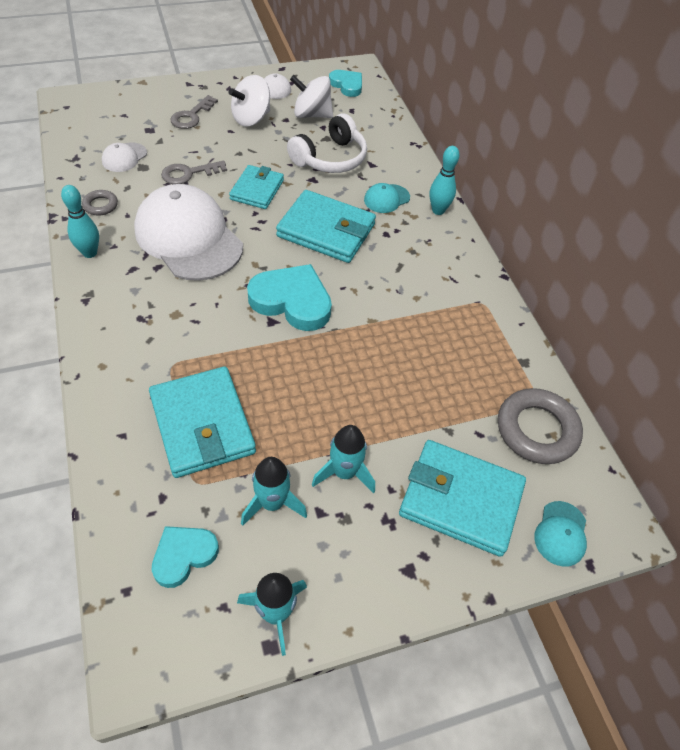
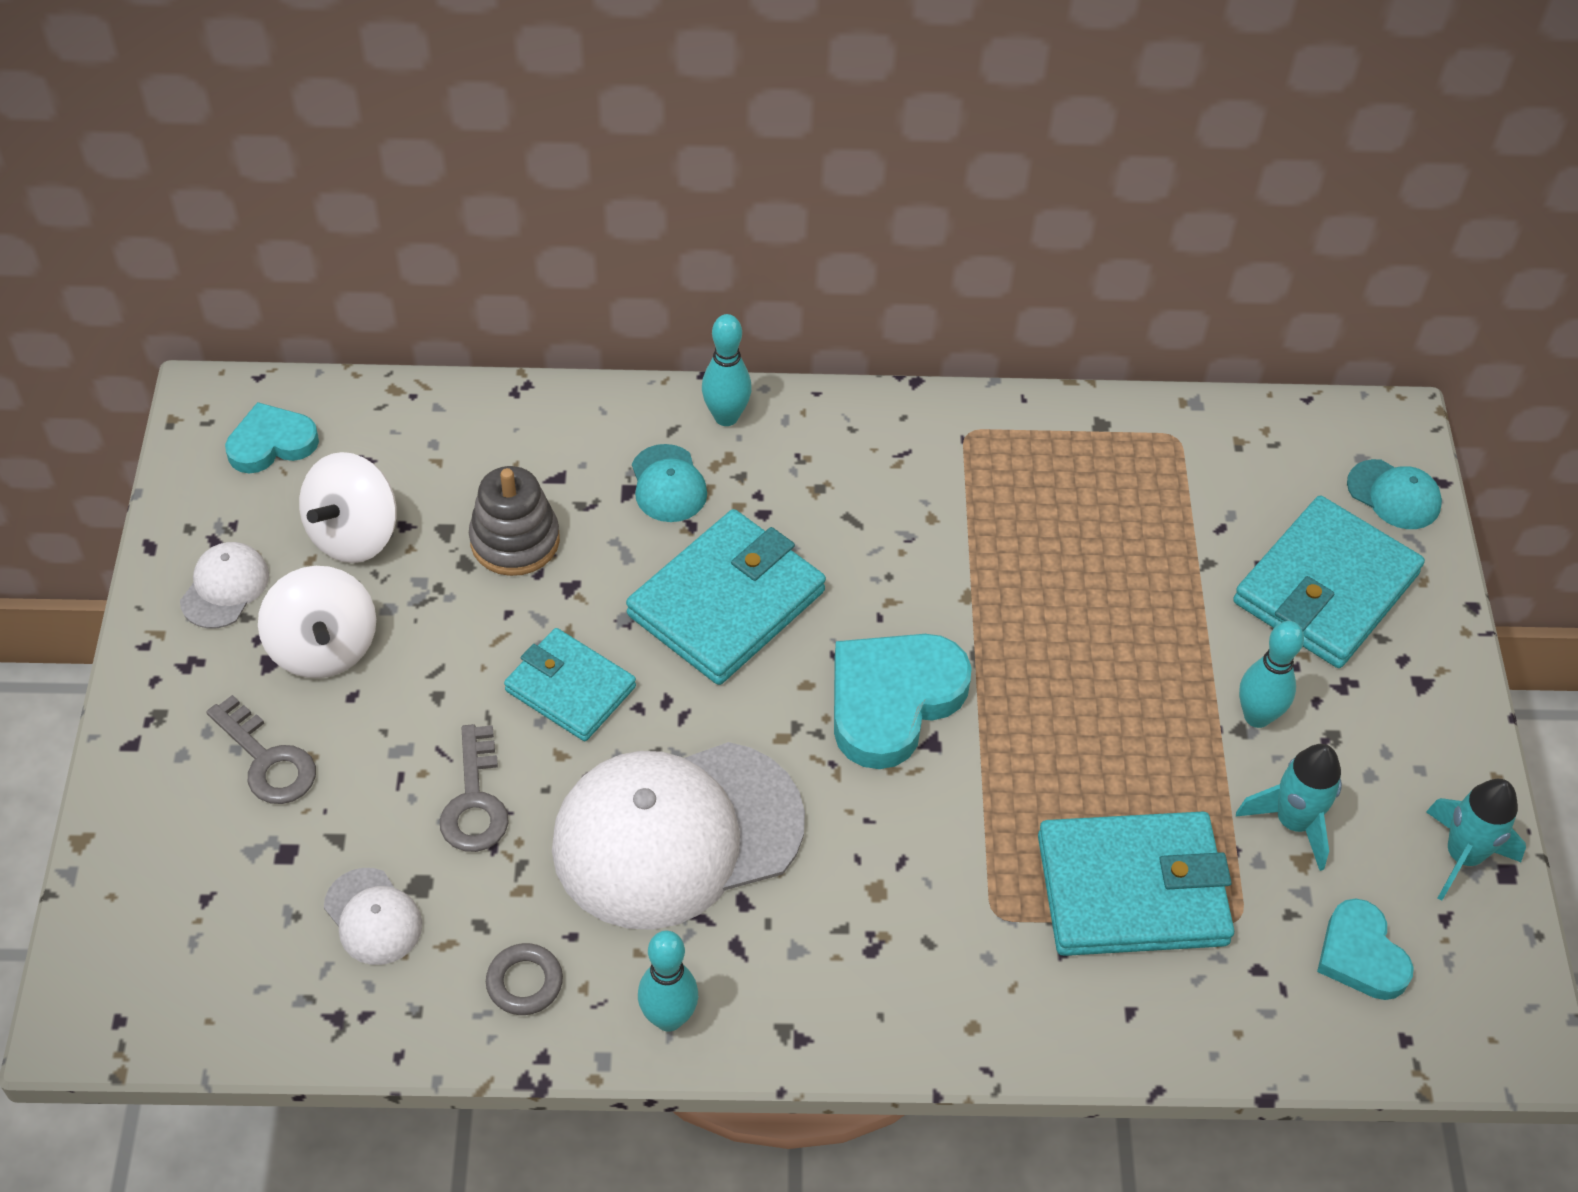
camera: 70 degrees left, 0 degrees up
(330, 158) = (515, 540): white headphones -> grey stacking toy
(344, 472) = (1257, 716): turquoise rocket -> turquoise bowling pin
(537, 430) = (1227, 457): grey ring -> none

